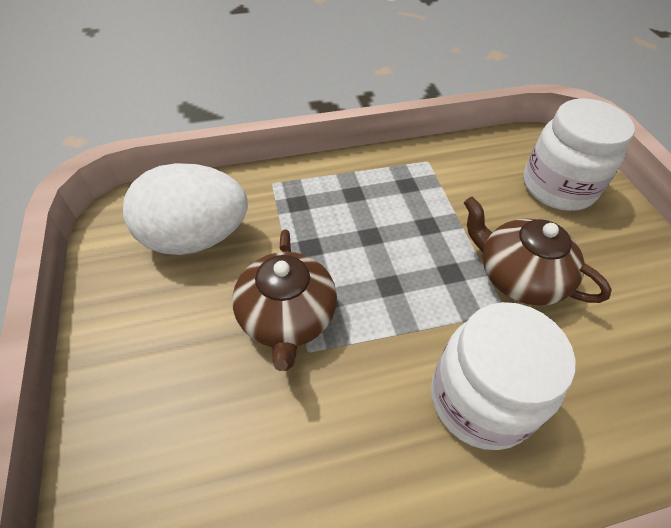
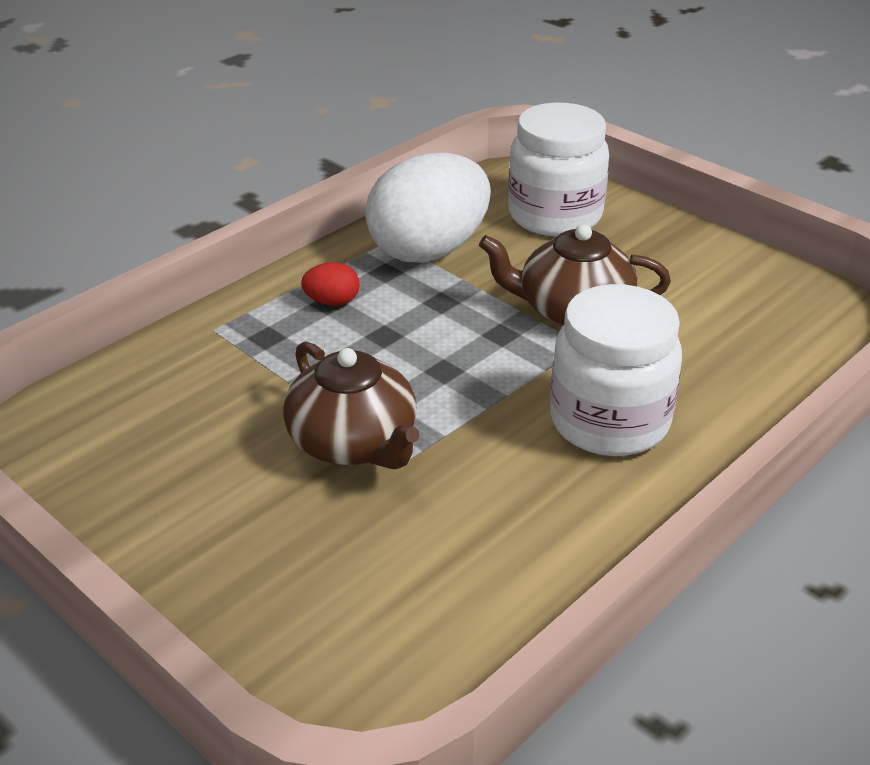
camera: 30 degrees left, 15 degrees down
(195, 238) = (167, 418): white egg -> white egg (429, 251)
(356, 194) = (332, 302): none -> red egg

